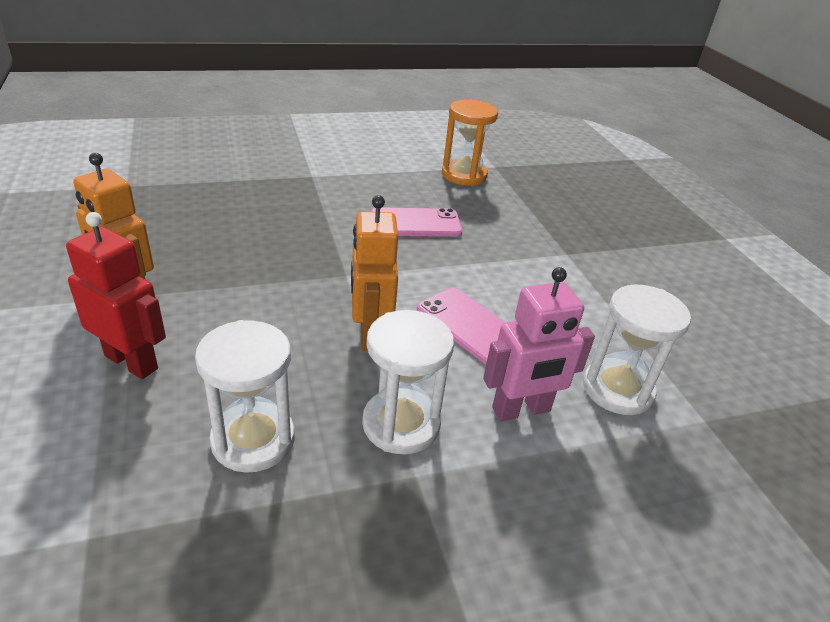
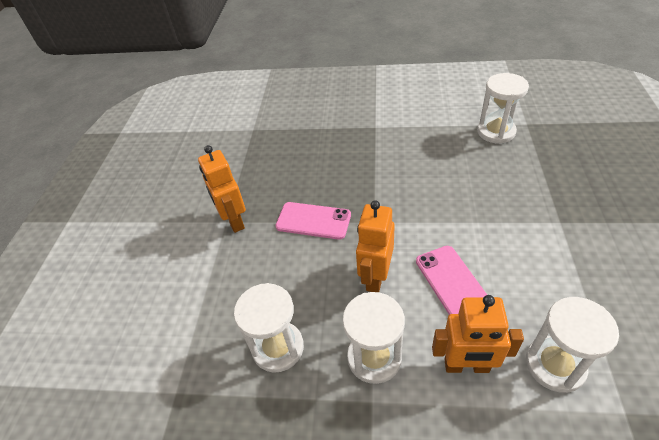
camera: 30 degrees right, 10 degrees up
(132, 362) = (224, 273): red robot -> none
(416, 223) = (440, 179): pink phone -> pink phone (313, 221)
(464, 175) = (496, 132): orange hourglass -> white hourglass
(521, 410) = (466, 366): pink robot -> orange robot

